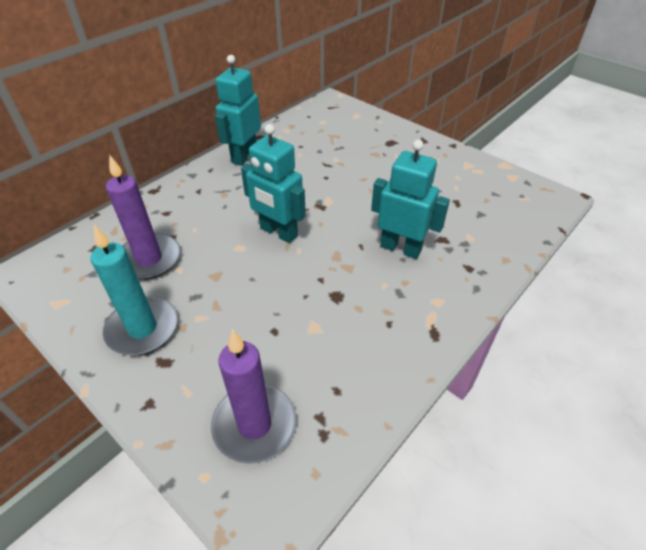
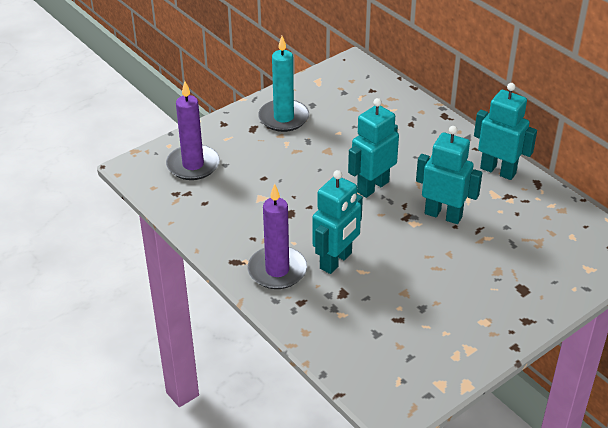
camera: 100 degrees right, 5 degrees down
(149, 259) = (353, 117): purple candle -> purple candle (277, 270)
(312, 184) = (443, 215): none -> turquoise robot

